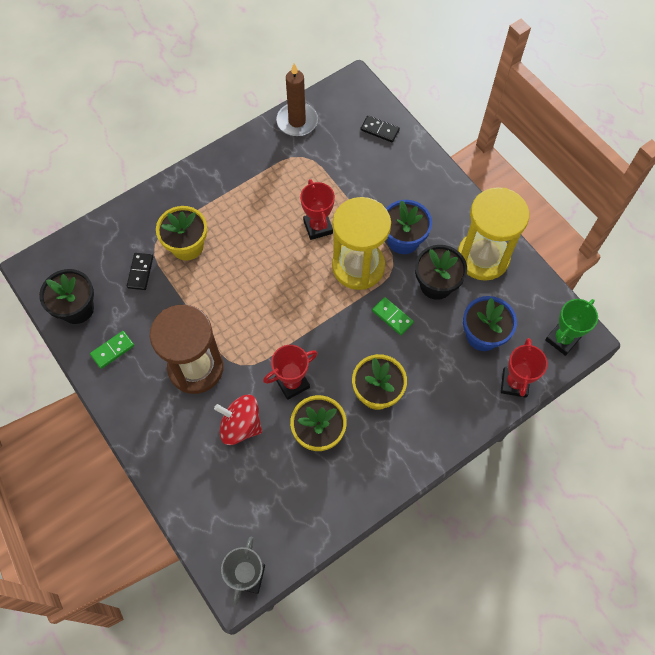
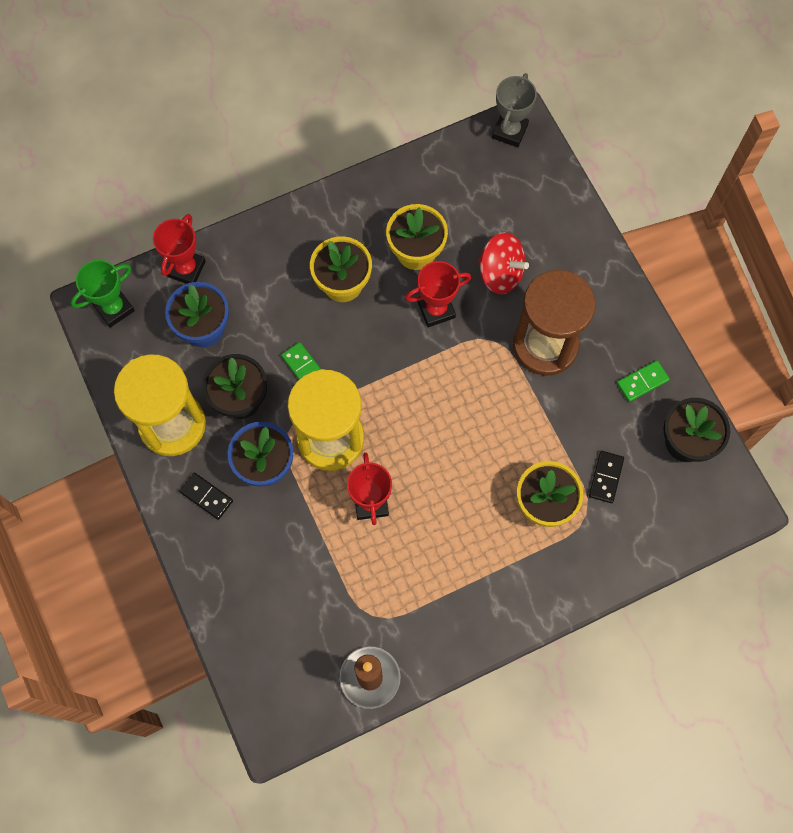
camera: 170 degrees left, 5 degrees up
(379, 130) = (255, 641): black domino -> black domino (206, 496)

